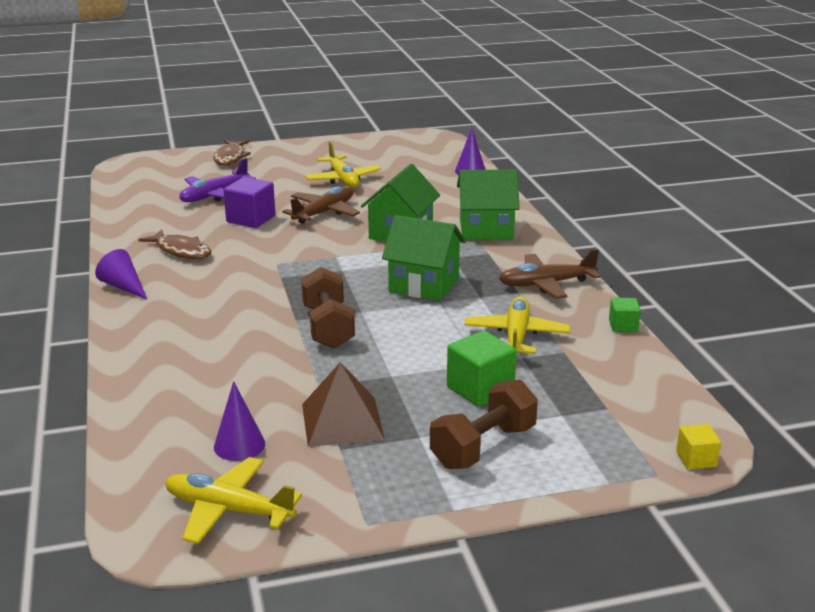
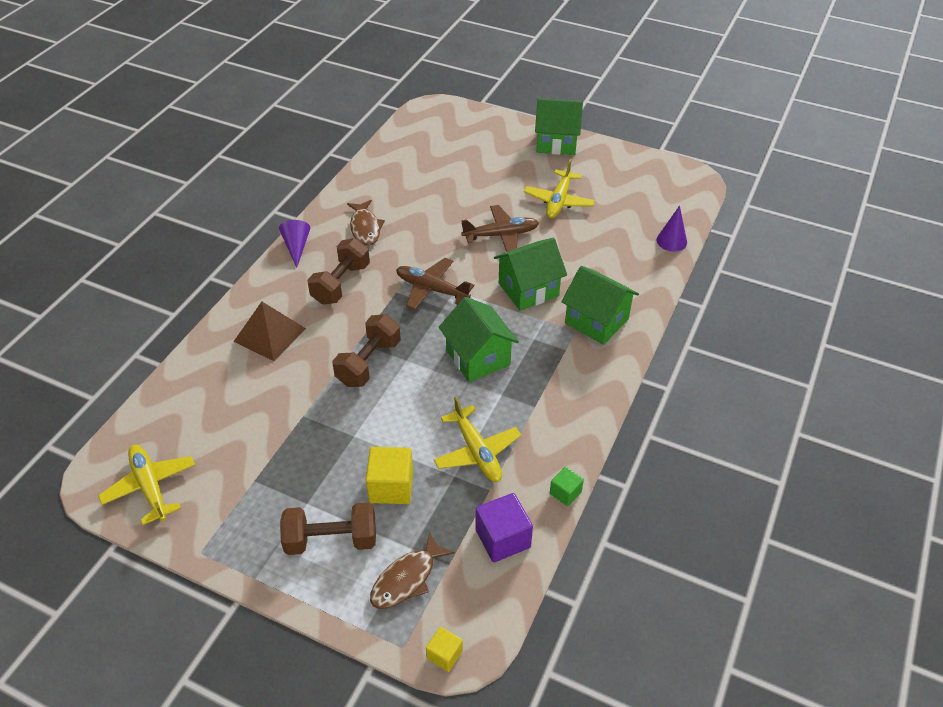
camera: 40 degrees right, 20 degrees up
(214, 195) = (449, 175): purple plane -> none
(214, 292) = (341, 284): none -> brown dumbbell
(230, 158) = (506, 133): brown fish -> brown fish (407, 579)
(239, 445) = (208, 438): purple cone -> none
(251, 219) = (444, 216): purple cube -> purple cube (503, 538)
(286, 150) = (556, 143): none -> green house
(342, 421) = (280, 457): brown pyramid -> brown pyramid (269, 335)
(480, 389) = (391, 487): green cube -> yellow cube
(516, 336) = (477, 452): yellow plane -> yellow plane turned 105 degrees clockwise
(546, 284) = (565, 411): brown plane -> brown plane (431, 289)

